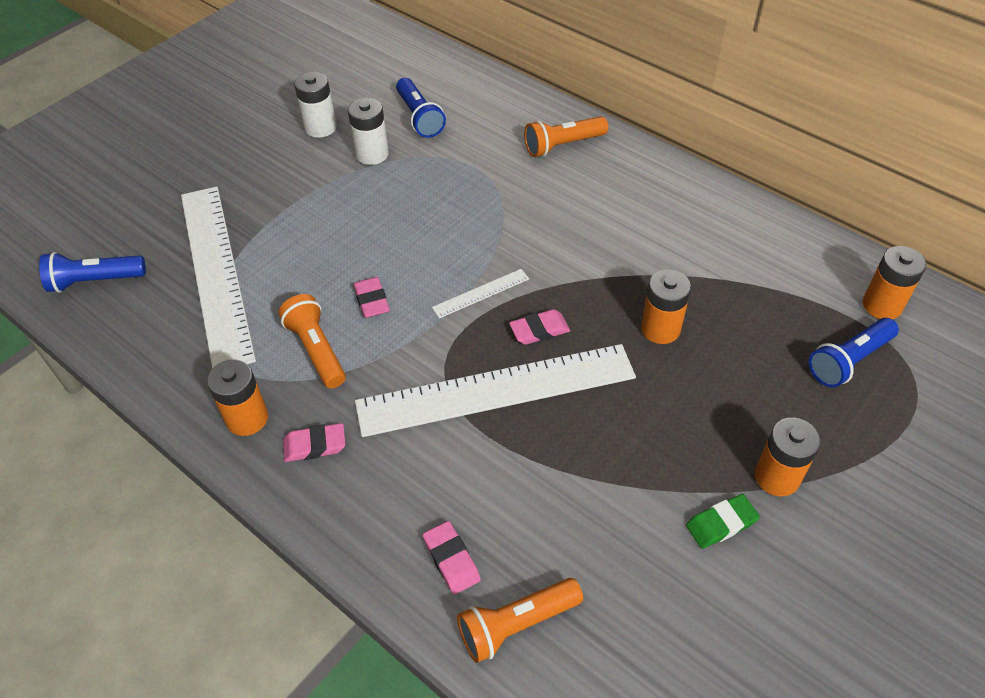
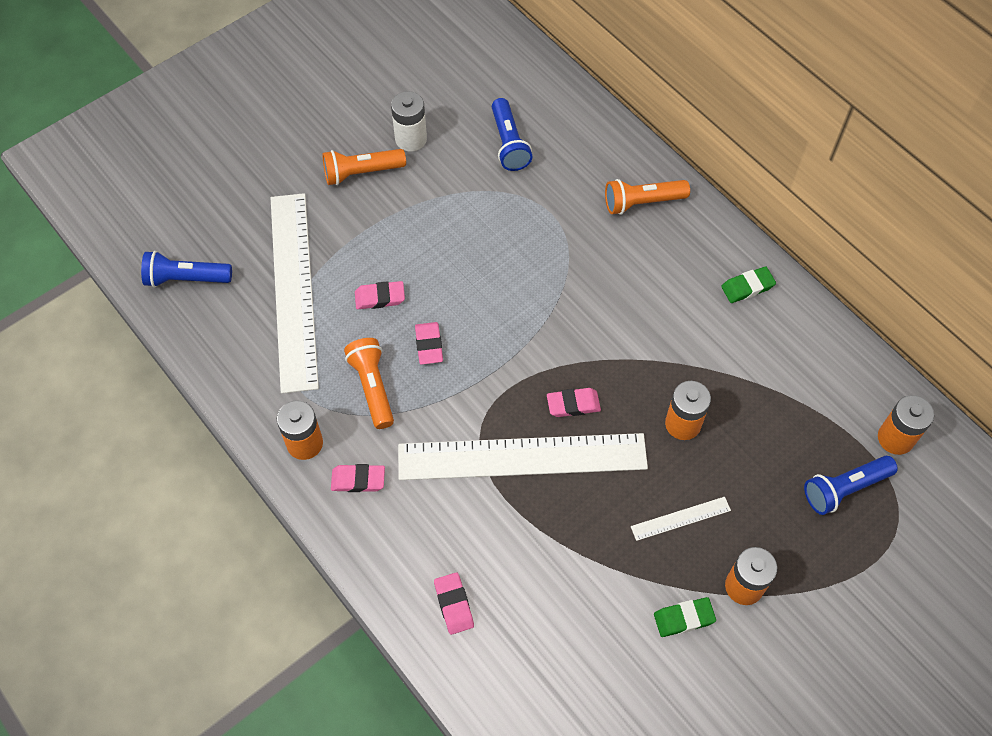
camera: 10 degrees right, 10 degrees up
(311, 265) = (380, 297): none -> pink eraser
(372, 154) = (455, 180): white battery -> none
(481, 293) = (528, 356): white ruler -> white ruler (680, 518)
(516, 625) = (495, 669): orange flashlight -> orange flashlight (361, 173)
(687, 198) = (747, 287): none -> green eraser

